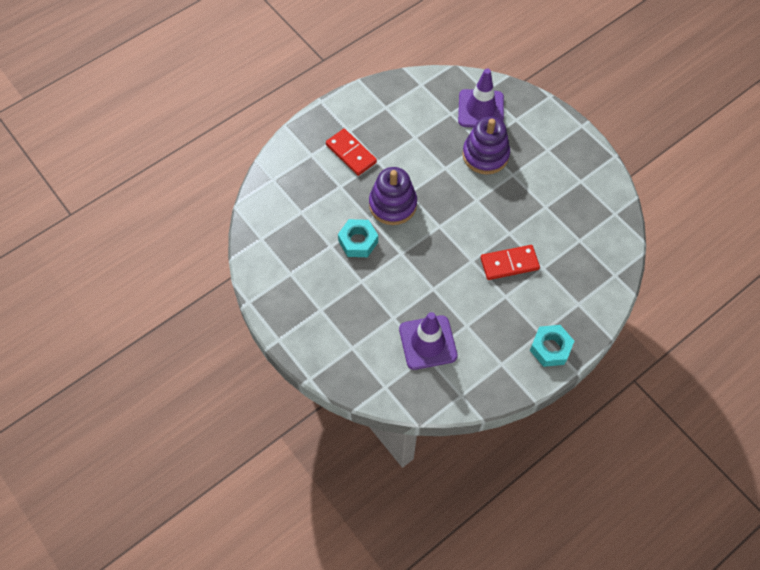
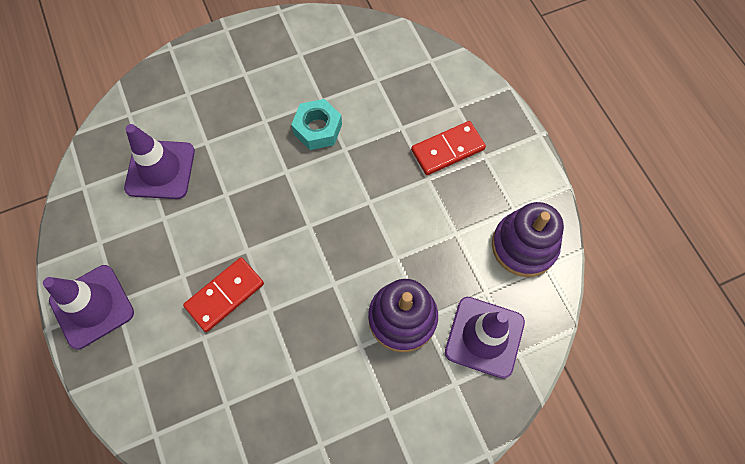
camera: 105 degrees right, 5 degrees up
(392, 204) = (357, 179): purple stacking toy -> purple stacking toy (524, 246)
(509, 264) = (225, 295): red domino -> red domino turned 45 degrees clockwise
(550, 348) = (92, 306): turquoise nut -> purple traffic cone

